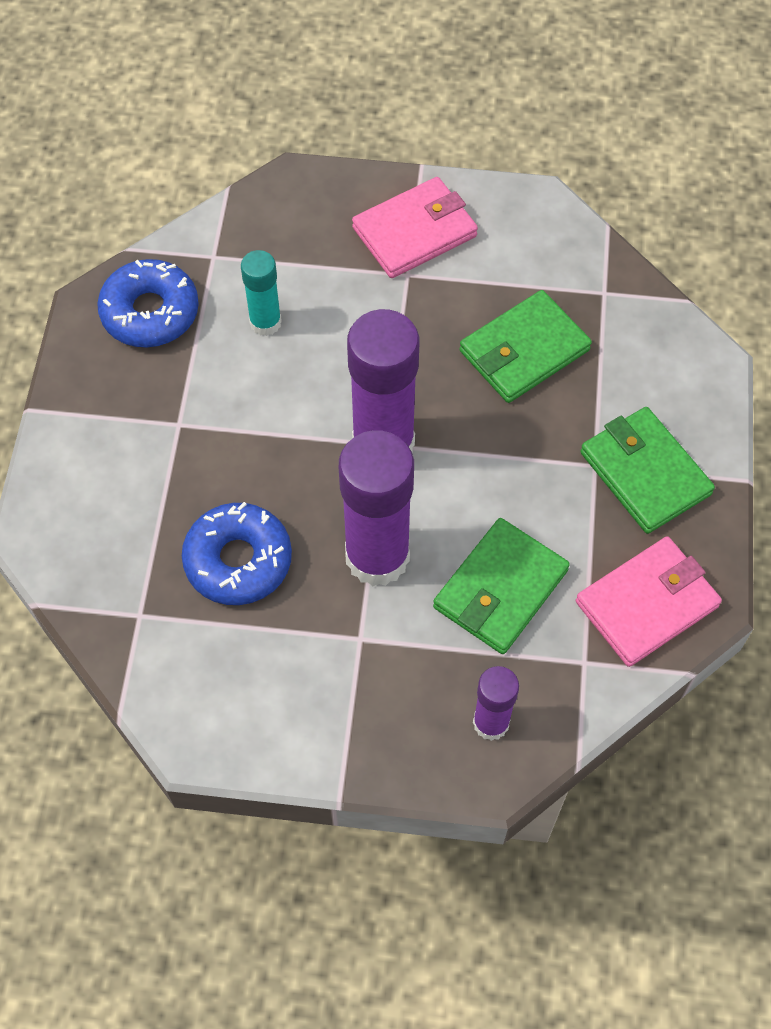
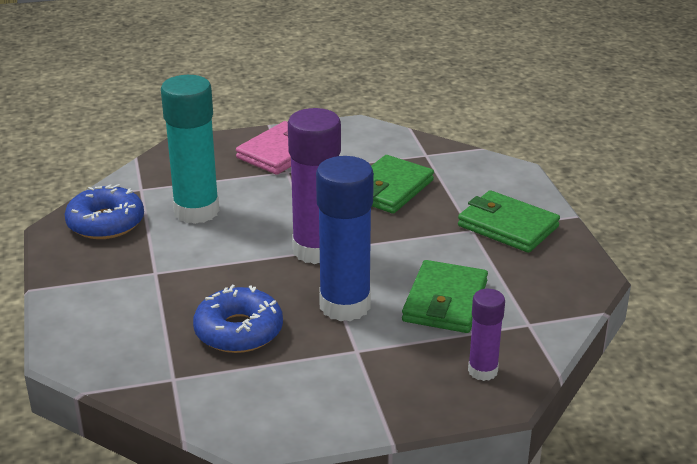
camera: 20 degrees left, 30 degrees down
(265, 322) = (196, 211): turquoise glue stick -> turquoise glue stick, size x1.86
(377, 557) = (345, 305): purple glue stick -> blue glue stick
(646, 604) = (552, 286): pink wallet -> none

